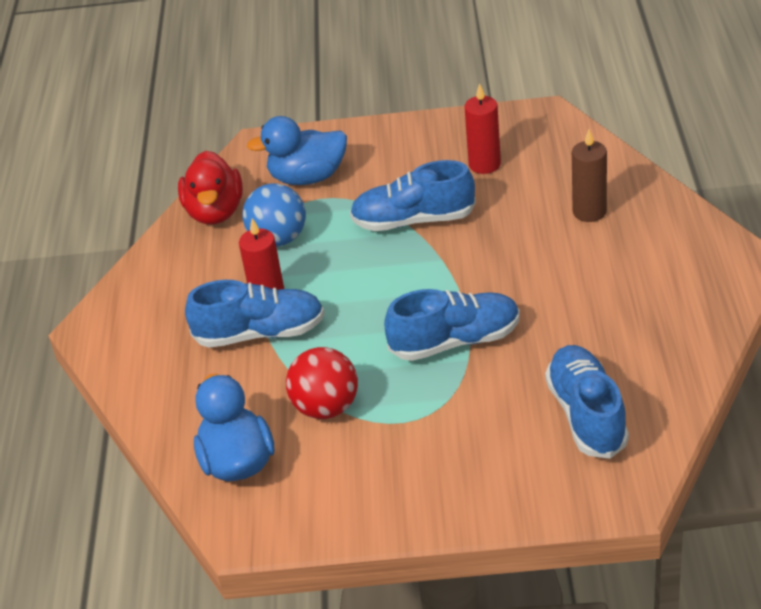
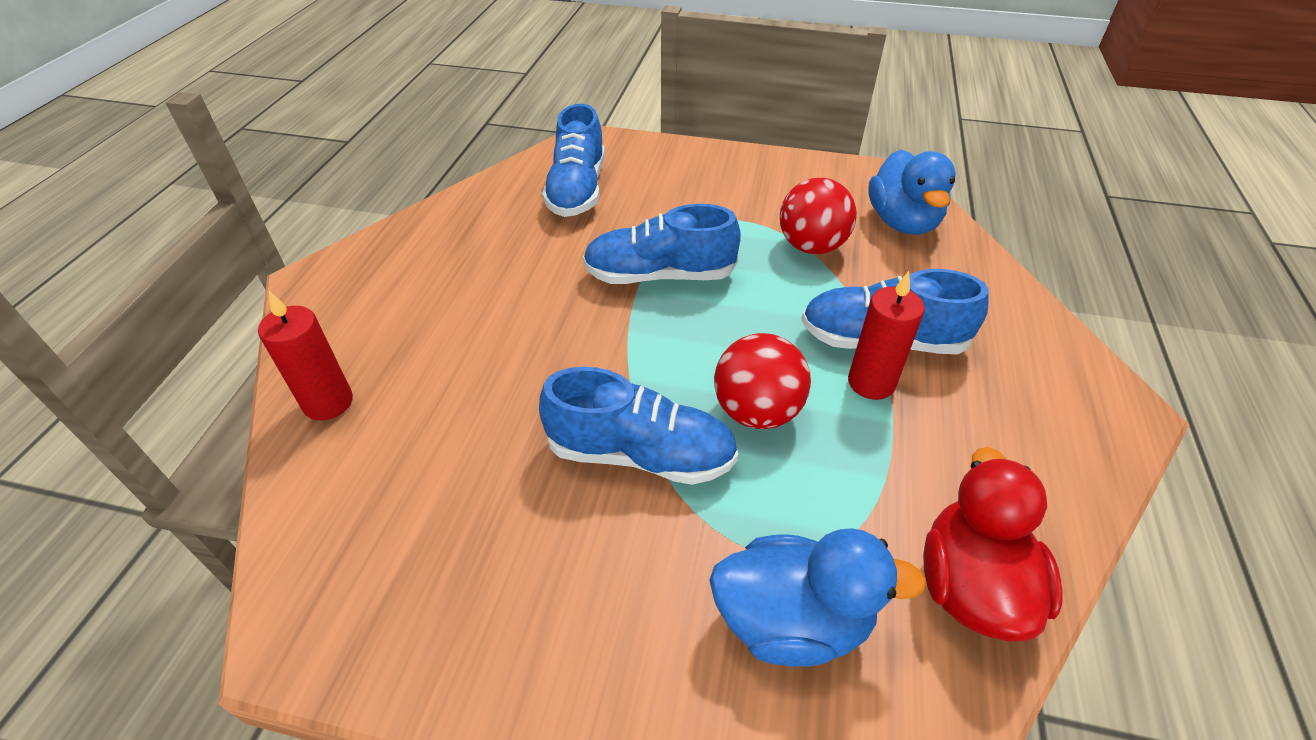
camera: 170 degrees left, 5 degrees up
(278, 239) = (854, 484): blue ball -> none
(346, 261) = (757, 411): none -> red ball
(484, 164) = (479, 537): red candle -> red candle (328, 402)
(589, 212) = (405, 392): brown candle -> none

